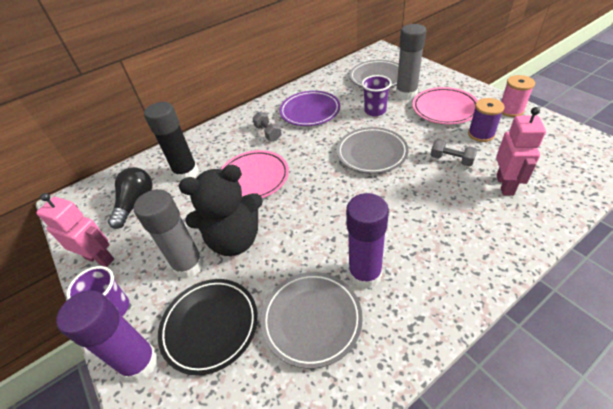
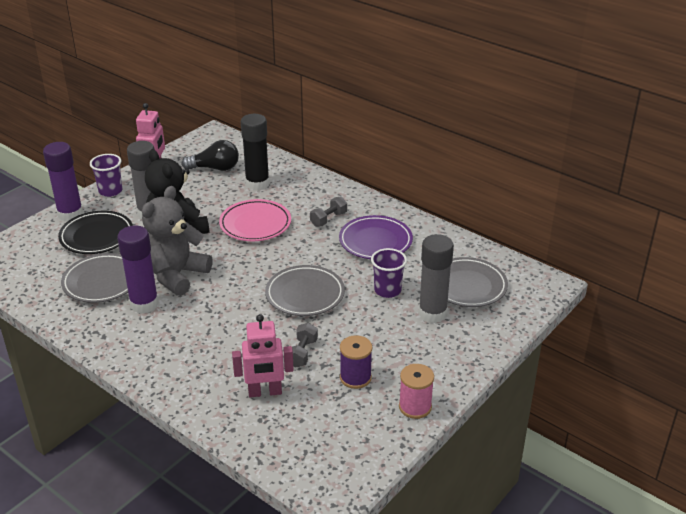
camera: 70 degrees right, 10 degrees down
(319, 243) = (176, 275): none -> grey teddy bear
(444, 109) = (405, 347): pink plate -> none

